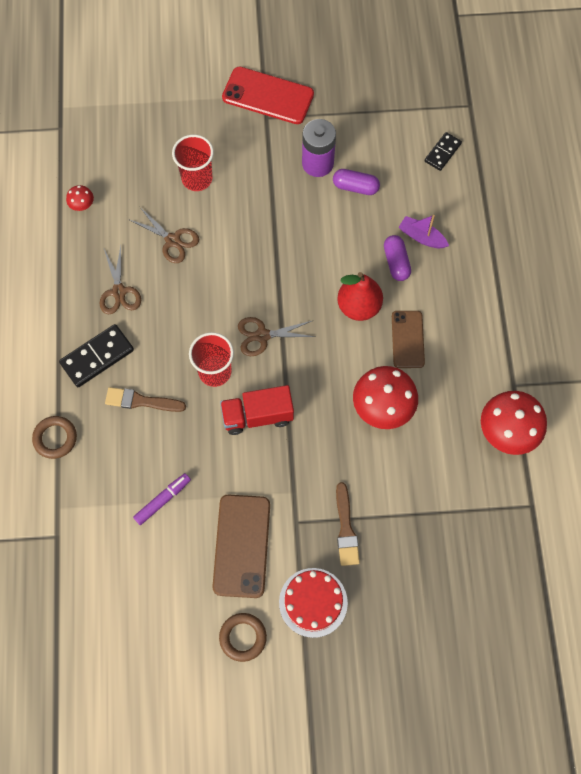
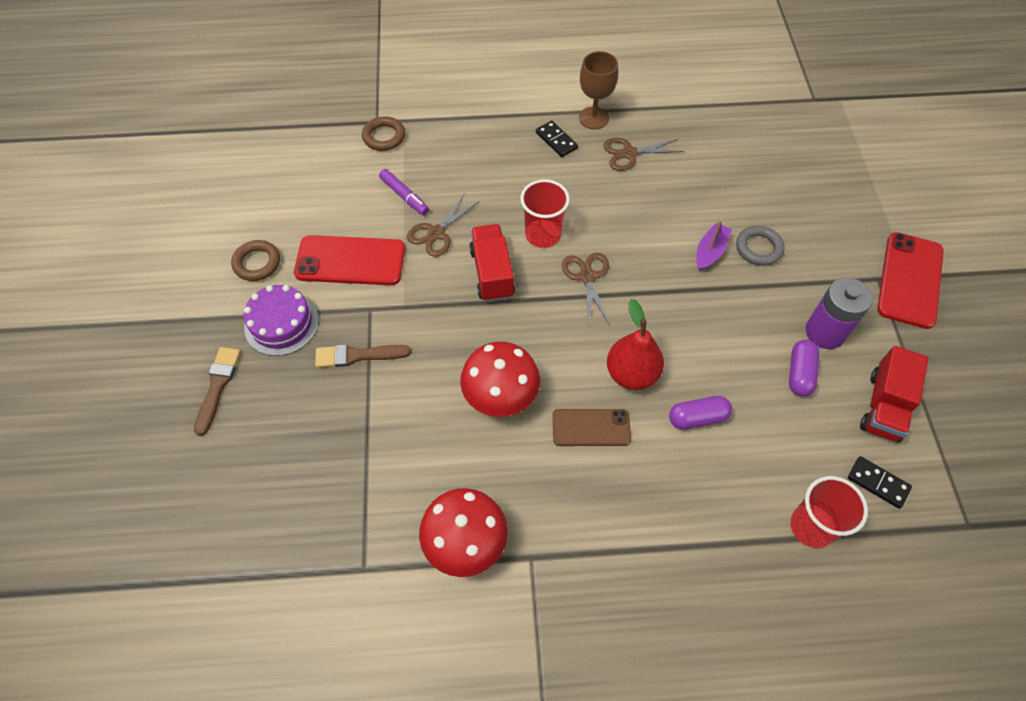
camera: 90 degrees right, 10 degrees down
(55, 438) = (472, 115): brown ring -> brown ring (384, 136)
(69, 321) = (593, 118): none -> brown goblet
(82, 205) = (726, 121): red mushroom -> none
(97, 357) = (556, 140): black domino -> black domino, size x0.63
(141, 401) = (509, 176): brown brush -> brown brush (217, 386)
(173, 241) = (695, 195): brown scissors -> brown scissors (436, 233)
(197, 178) = (778, 214): red cup -> red cup (811, 527)
(234, 198) = (758, 248): none -> grey ring
(241, 545) = (350, 261): brown phone -> red phone
(313, 602) = (281, 324): red cake -> purple cake
(381, 136) = (884, 406): none -> red truck
(422, 237) = (739, 450): purple boat -> purple boat (710, 252)

